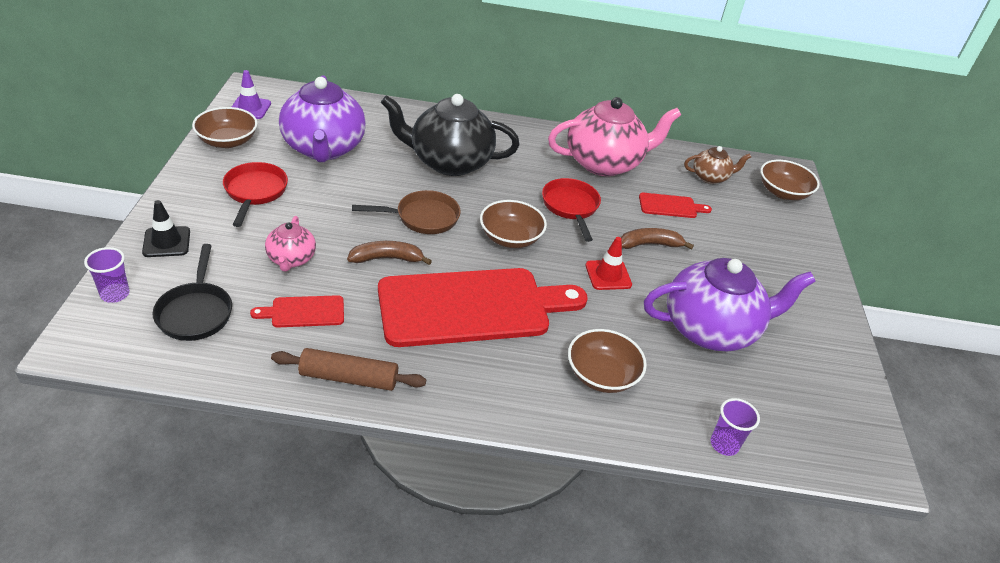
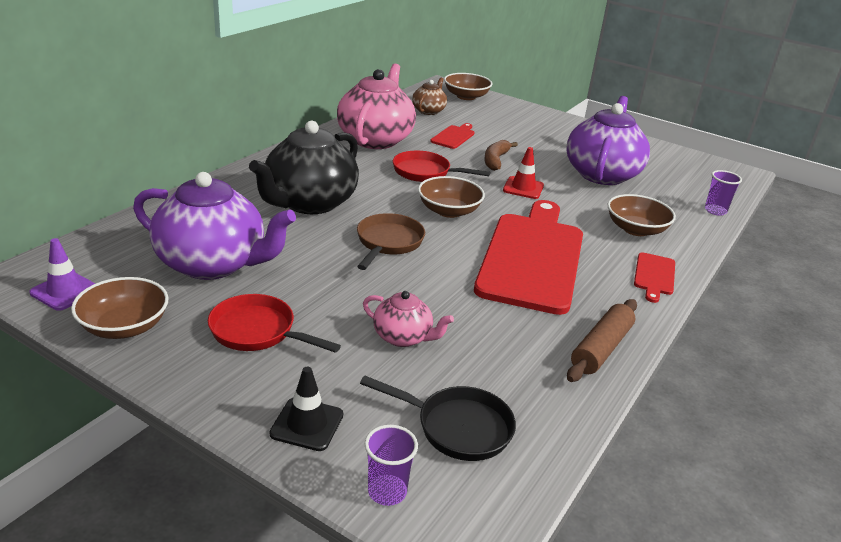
camera: 60 degrees left, 10 degrees down
(304, 312) = (494, 351): red cutting board -> red cutting board (654, 276)
(387, 259) = (439, 280): brown banana -> none

